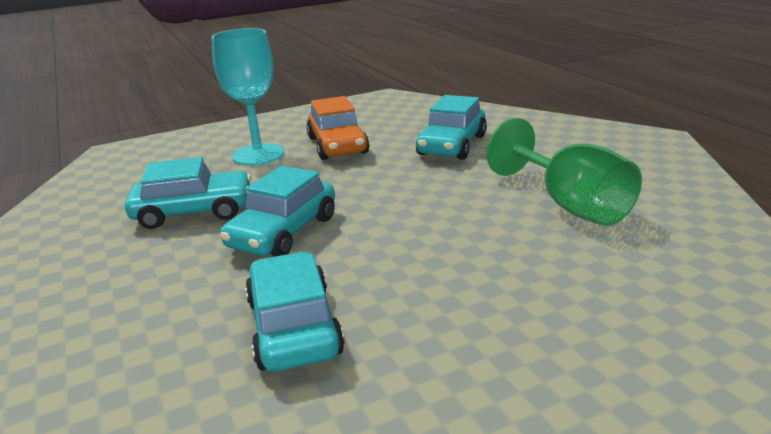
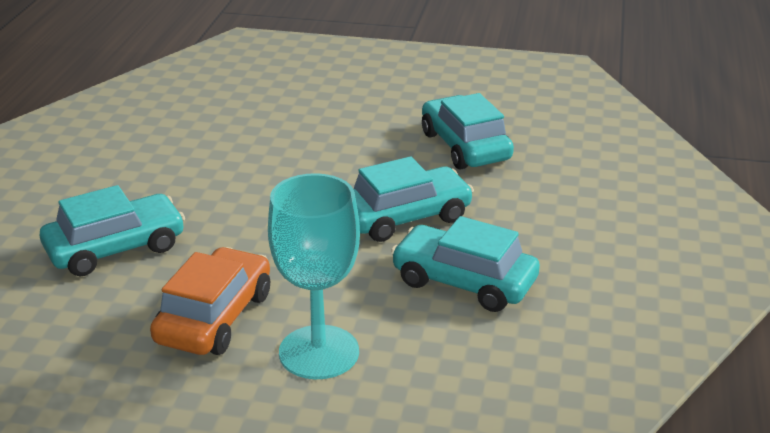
camera: 145 degrees left, 5 degrees up
(294, 327) = (465, 146): turquoise car -> turquoise car turned 135 degrees clockwise
(570, 205) = (175, 141): green goblet -> none

